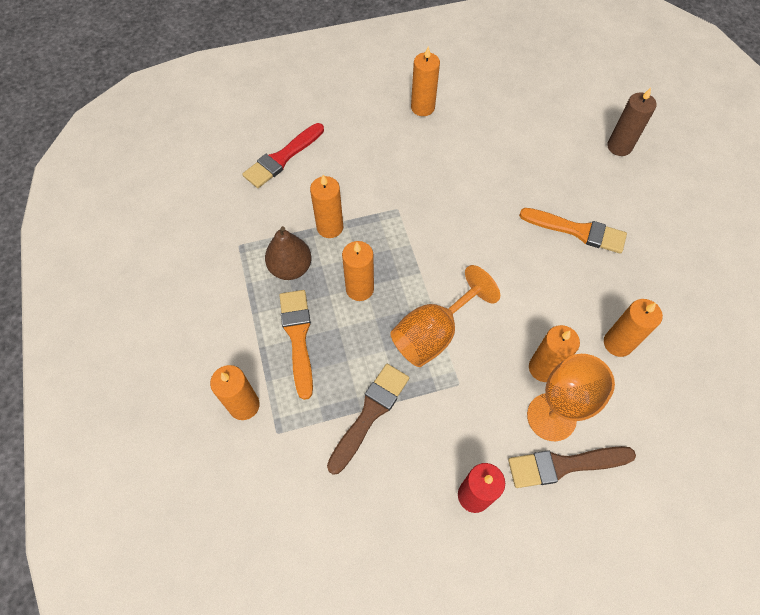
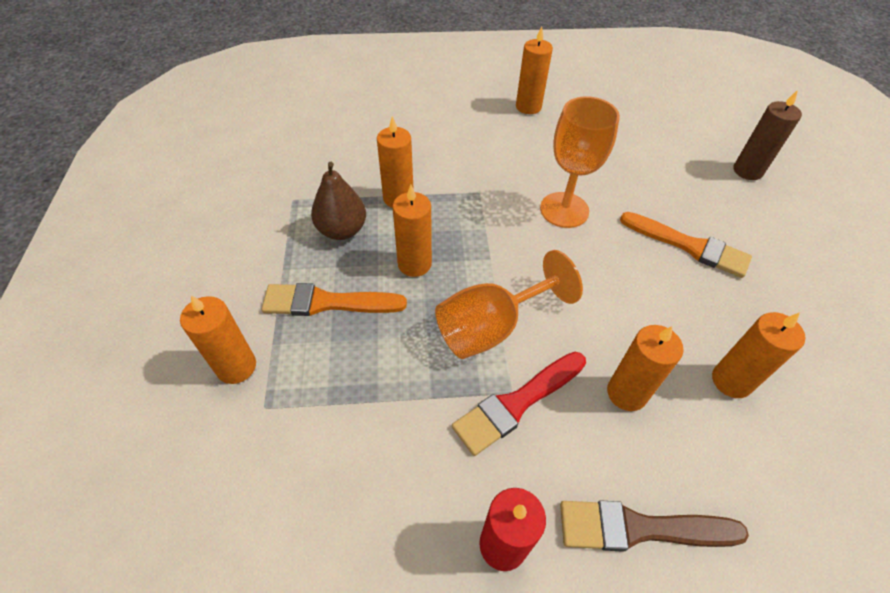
camera: 10 degrees right, 10 degrees down
(282, 158) = (367, 129): red brush -> red brush (517, 403)
(298, 337) = (327, 302): orange brush -> orange brush turned 90 degrees counterclockwise
(370, 413) = (388, 406): brown brush -> none
(551, 417) = (629, 457): orange goblet -> orange goblet (564, 210)

